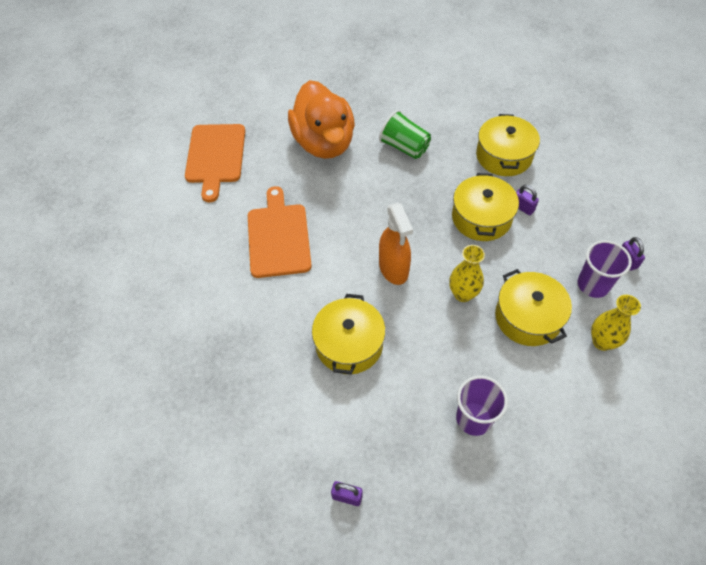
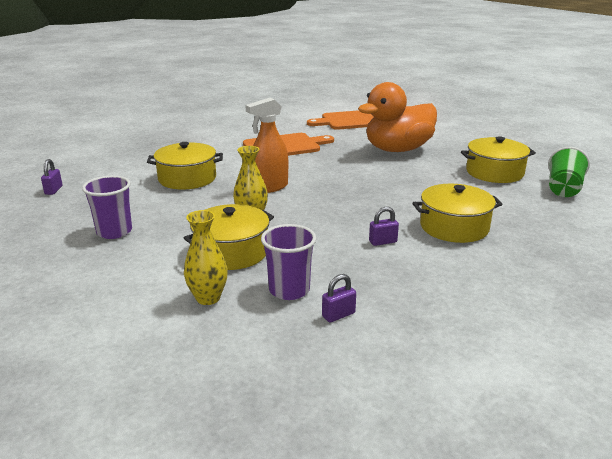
camera: 75 degrees right, 30 degrees down
(404, 147) = (421, 179): green cup -> green cup (563, 189)
(481, 218) = (353, 220): yellow pot -> yellow pot (494, 172)
(523, 208) = (383, 242): purple padlock -> purple padlock turned 45 degrees clockwise

